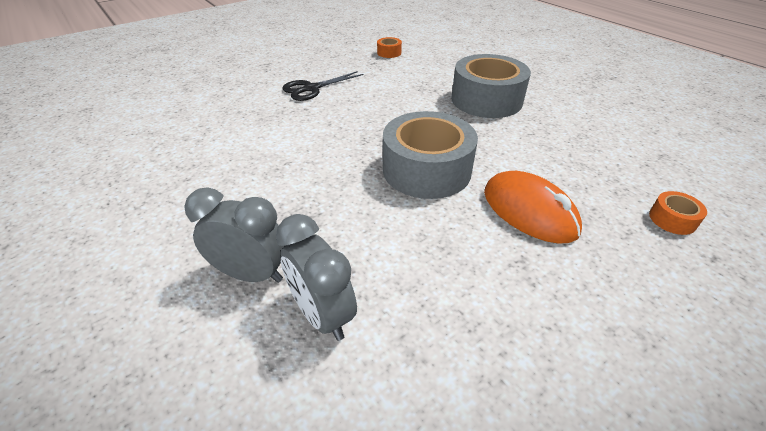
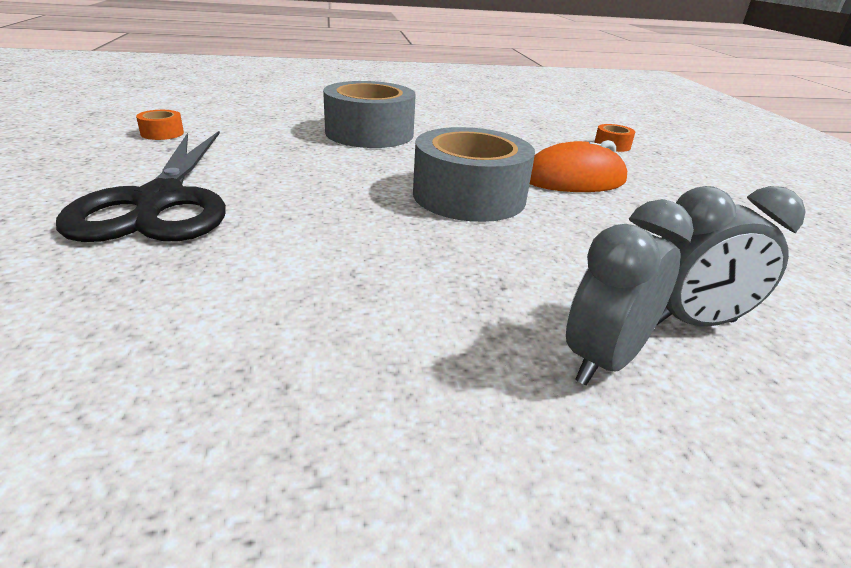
camera: 65 degrees left, 10 degrees down
(311, 89) = (160, 201): black scissors -> black scissors, size x1.86

